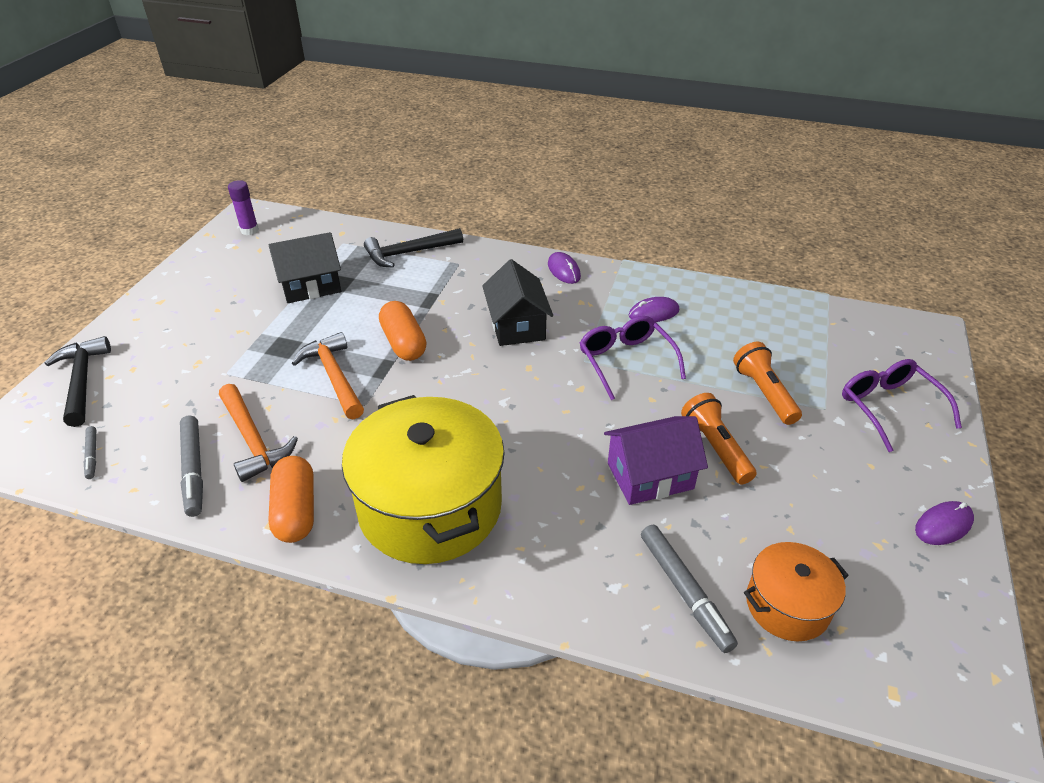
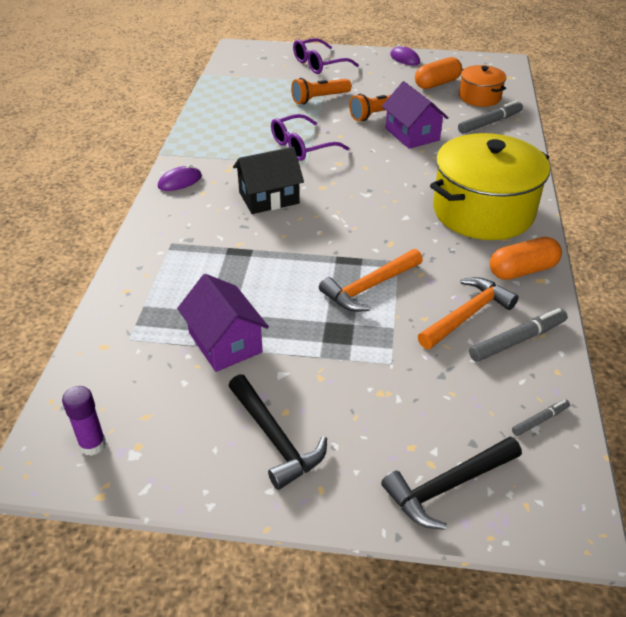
camera: 100 degrees left, 0 degrees up
(310, 286) = (225, 342): black house -> purple house
(403, 343) = (309, 255): orange capsule -> orange capsule (437, 83)
(409, 253) = (151, 281): black hammer -> black hammer (275, 438)
(653, 313) = (238, 137): purple mouse -> none

